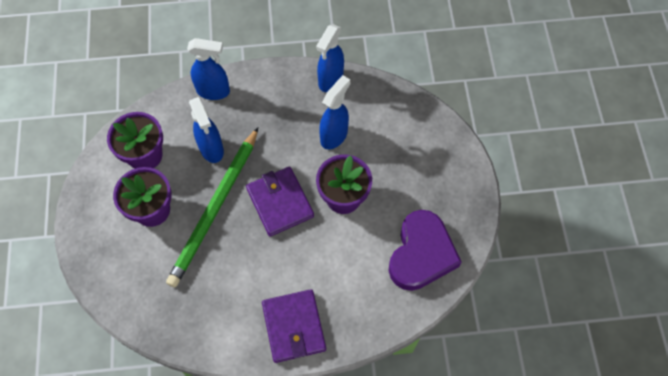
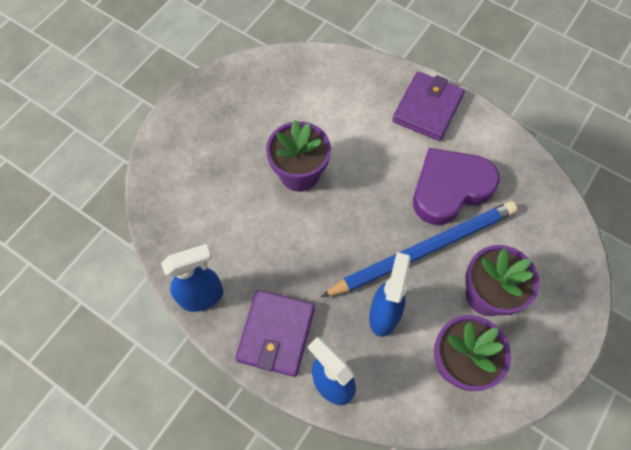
camera: 140 degrees left, 0 degrees up
(215, 209) = (424, 250): green pencil -> blue pencil
(280, 202) = (359, 211): purple wallet -> purple wallet (276, 334)
(334, 135) = (254, 235): blue spray bottle -> none
(421, 254) = (280, 87): purple heart -> purple heart (450, 188)

